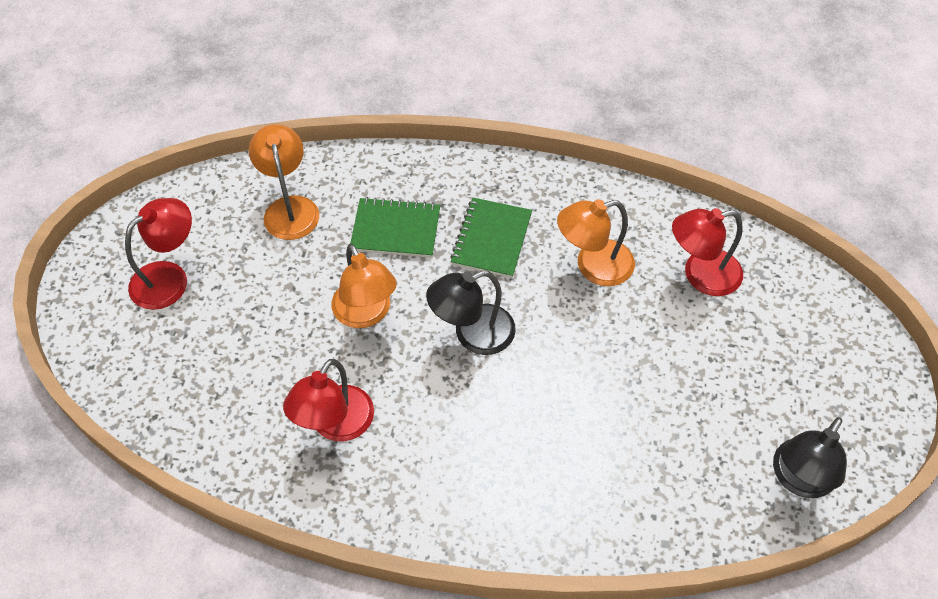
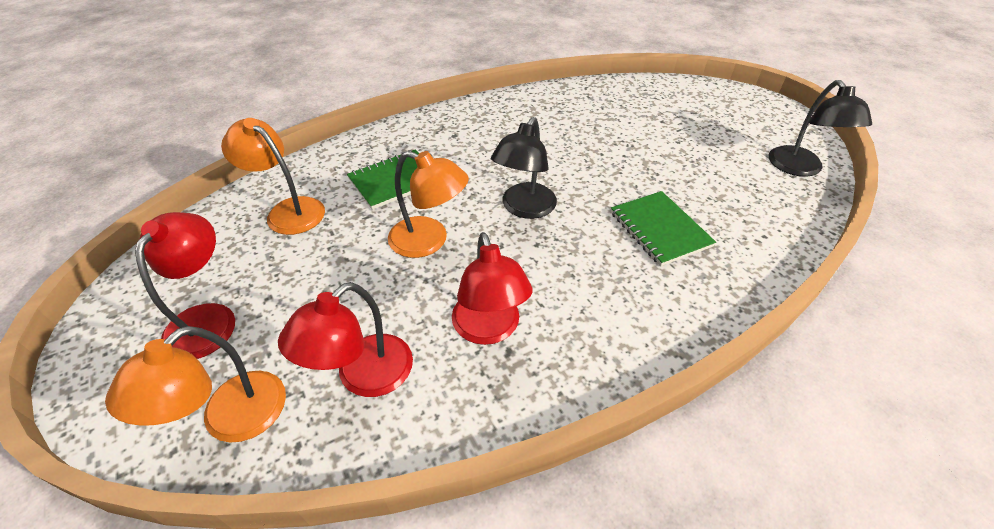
camera: 40 degrees left, 10 degrees down
(491, 239) = (472, 152): green notebook -> green notebook (659, 229)
(593, 266) = (554, 134): orange lamp -> orange lamp (231, 420)
(701, 275) = (619, 108): red lamp -> red lamp (363, 377)

